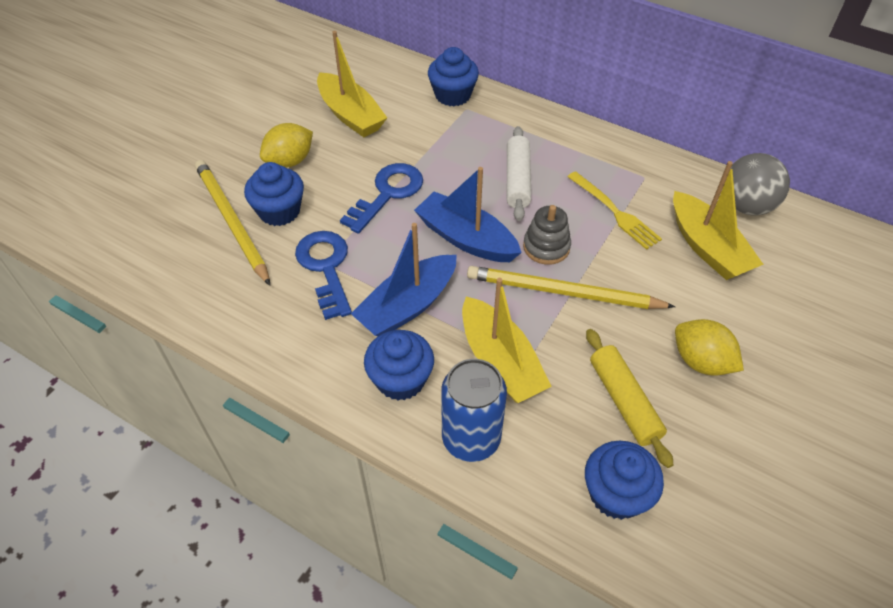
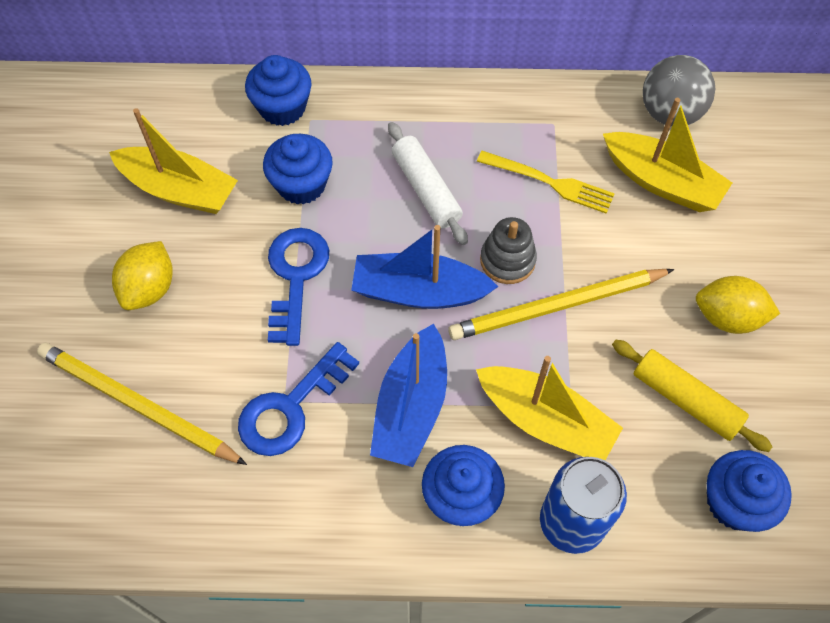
camera: 30 degrees left, 10 degrees up
(279, 211) = (185, 362): blue cupcake -> blue cupcake (301, 184)
(326, 268) = (291, 407): blue key -> blue key turned 90 degrees counterclockwise

